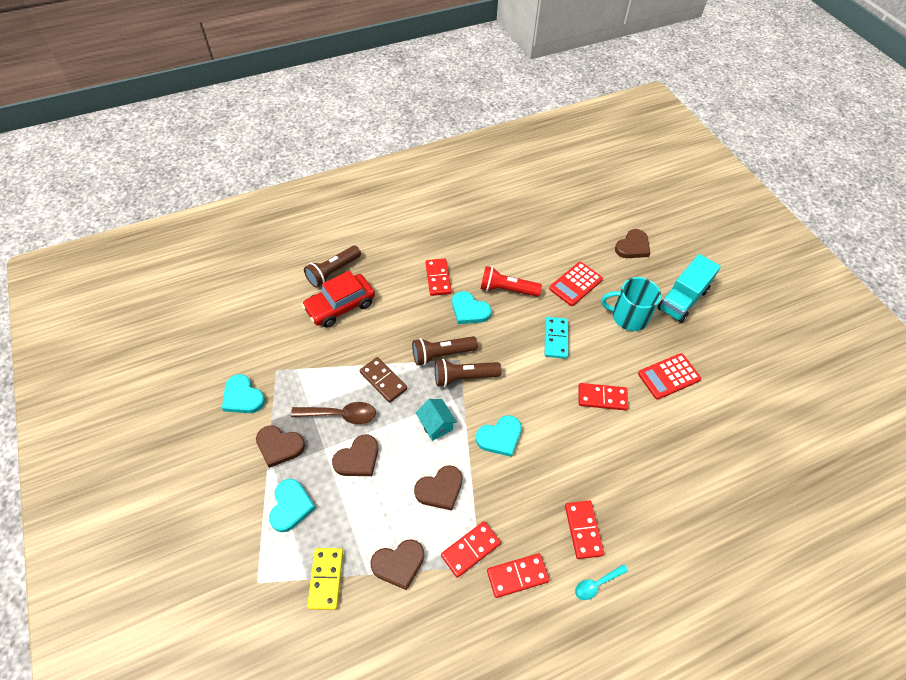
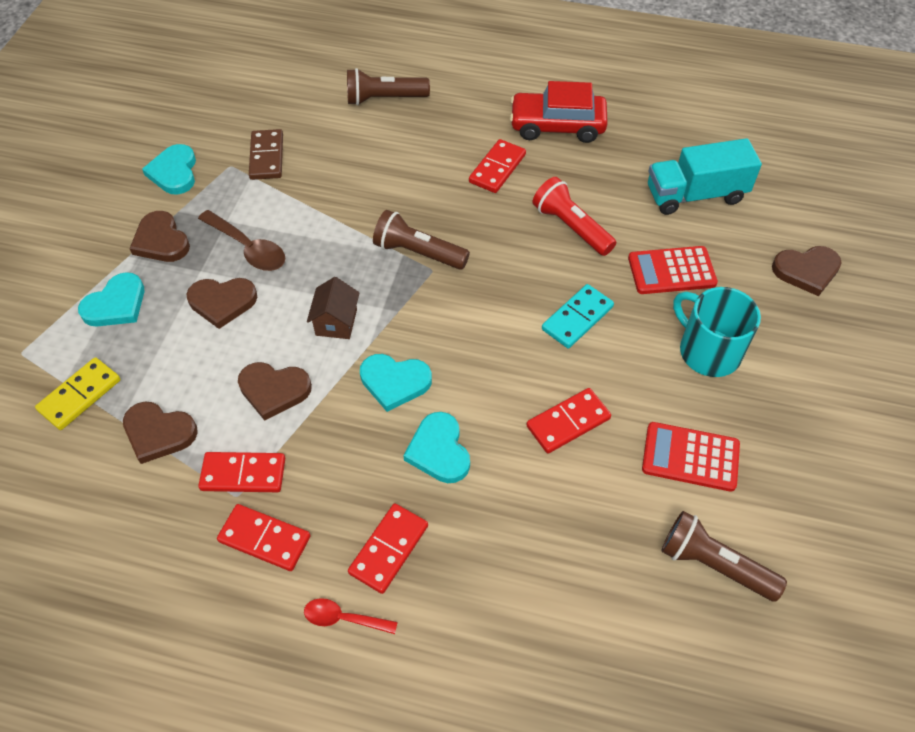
camera: 40 degrees right, 0 degrees up
(340, 306) = (357, 138): red car -> red car (557, 126)
(383, 381) = (326, 241): brown domino -> brown domino (267, 157)
(436, 425) = (336, 322): turquoise house -> brown house
(464, 377) = (418, 292): brown flashlight -> brown flashlight (713, 564)
(469, 310) = (499, 224): turquoise heart -> turquoise heart (439, 450)
(596, 584) = (343, 618): turquoise spoon -> red spoon
(602, 398) = (568, 422): red domino -> red domino turned 75 degrees counterclockwise
(682, 299) = (815, 377): turquoise truck -> turquoise truck (695, 195)

